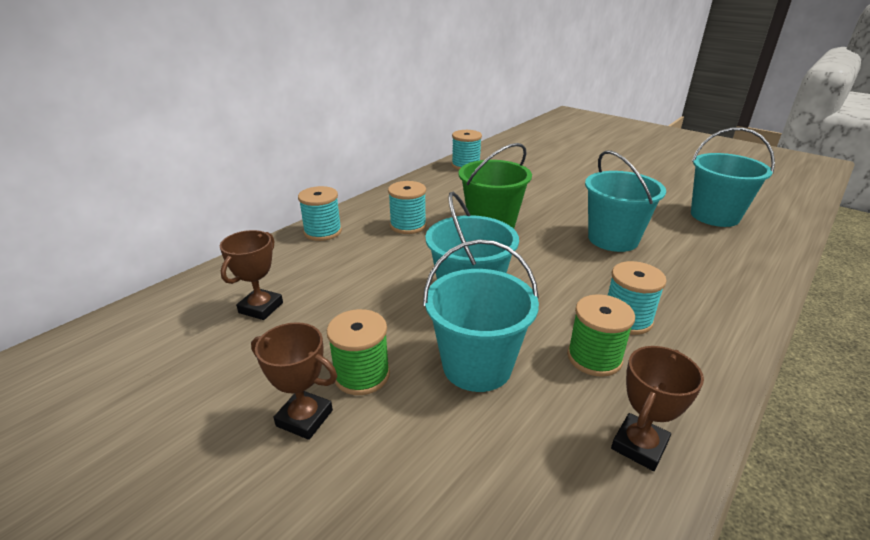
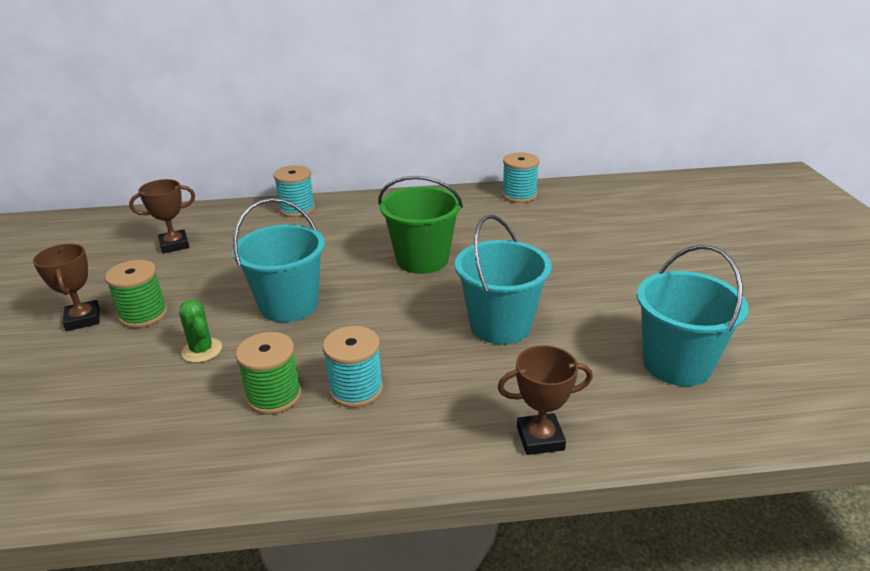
camera: 45 degrees right, 0 degrees up
(408, 225) = (360, 230): turquoise spool -> none
(477, 366) = (202, 350): turquoise bucket -> green cactus
(639, 445) = (180, 460): brown trophy -> brown trophy (540, 438)

